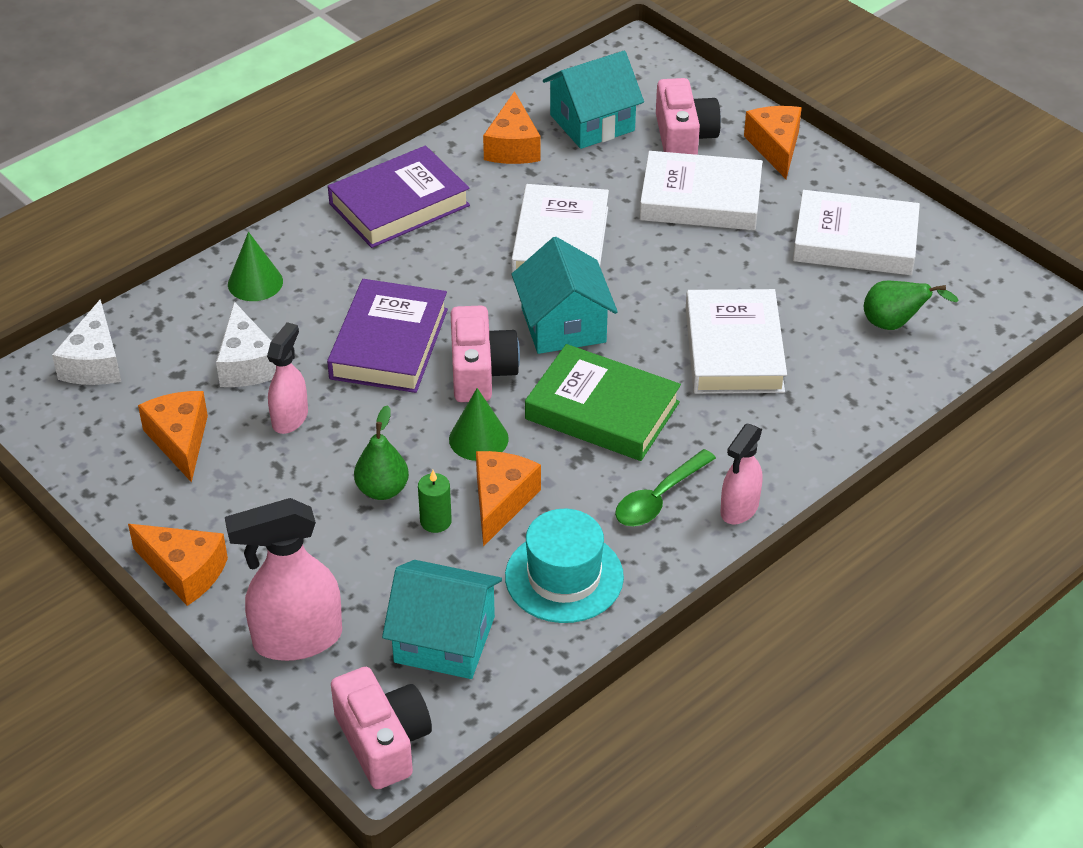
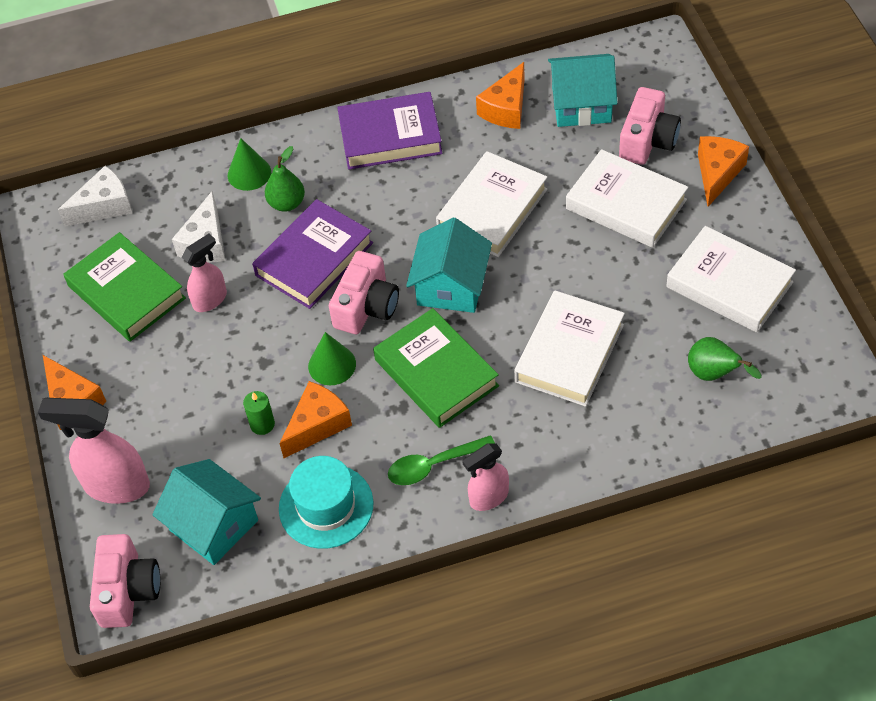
camera: 30 degrees right, 10 degrees up
(94, 363) = (104, 206): white cheese -> white cheese turned 150 degrees counterclockwise
(180, 440) = (126, 292): orange cheese -> green book
(382, 490) = (240, 384): green pear -> green pear (287, 203)

